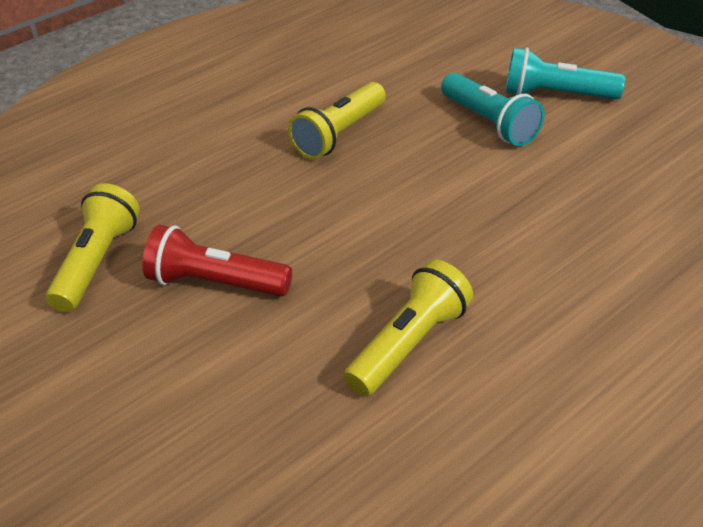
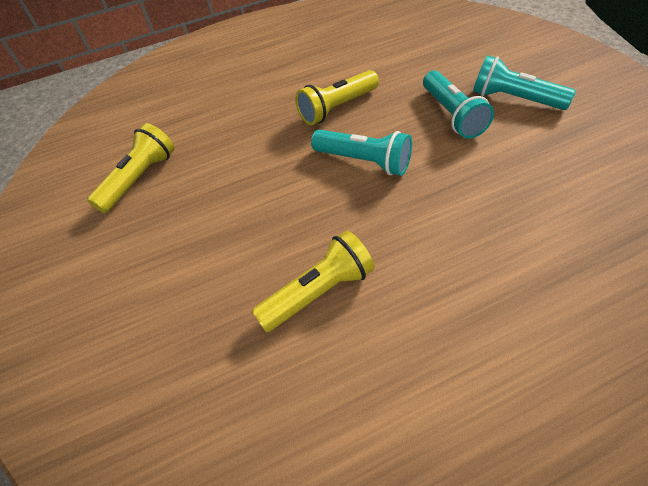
camera: 20 degrees right, 10 degrees up
(216, 283) = (205, 210): red flashlight -> none
(403, 191) = (364, 161): none -> turquoise flashlight

